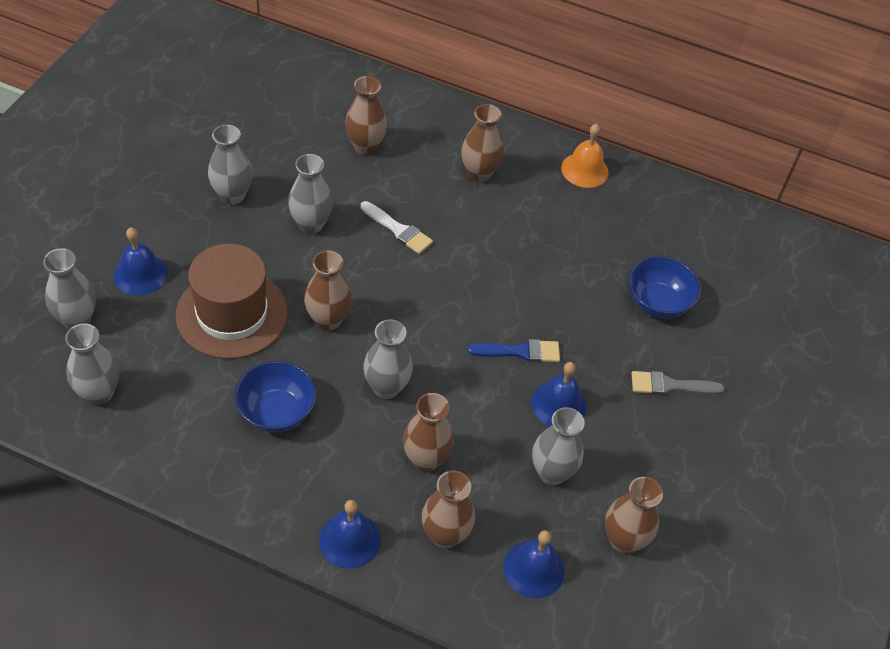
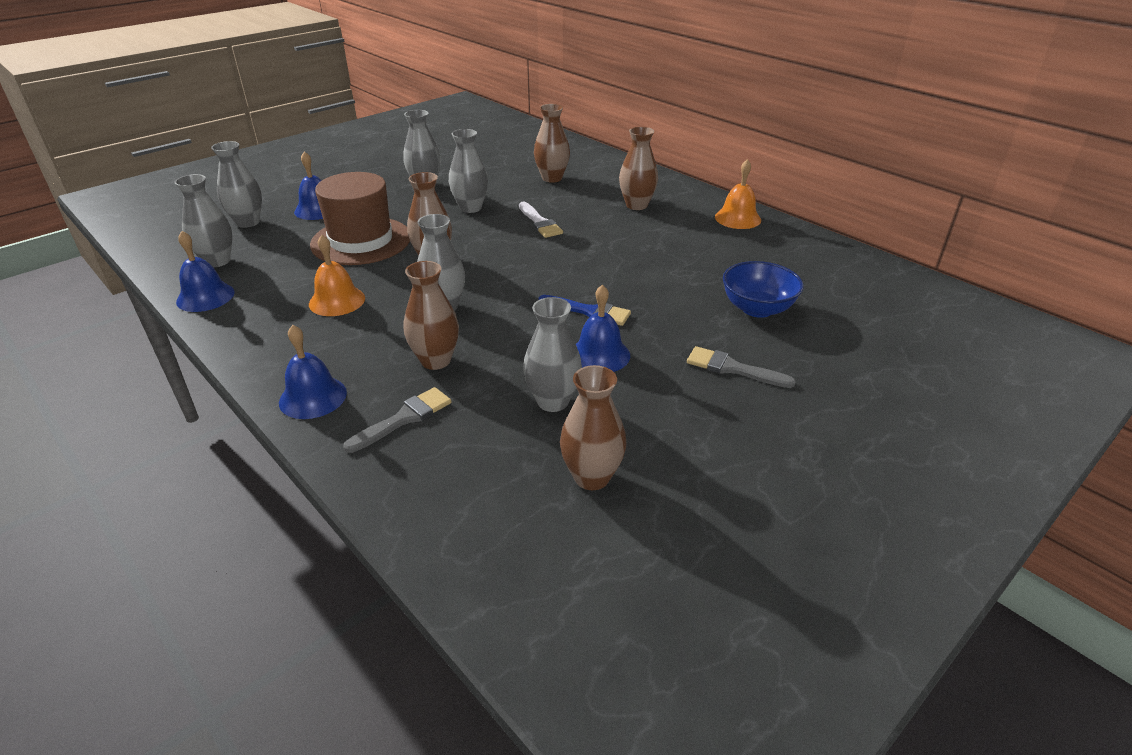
camera: 30 degrees right, 15 degrees down
(276, 412) = (337, 301): blue bowl -> orange bell
(445, 535) = (404, 418): brown vase -> grey brush
(534, 569) = (471, 472): blue bell -> blue bell (205, 297)

